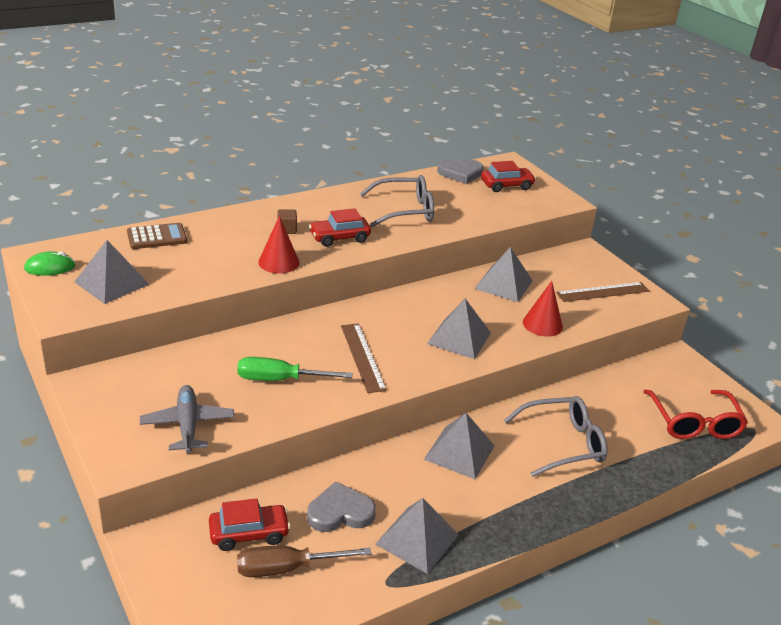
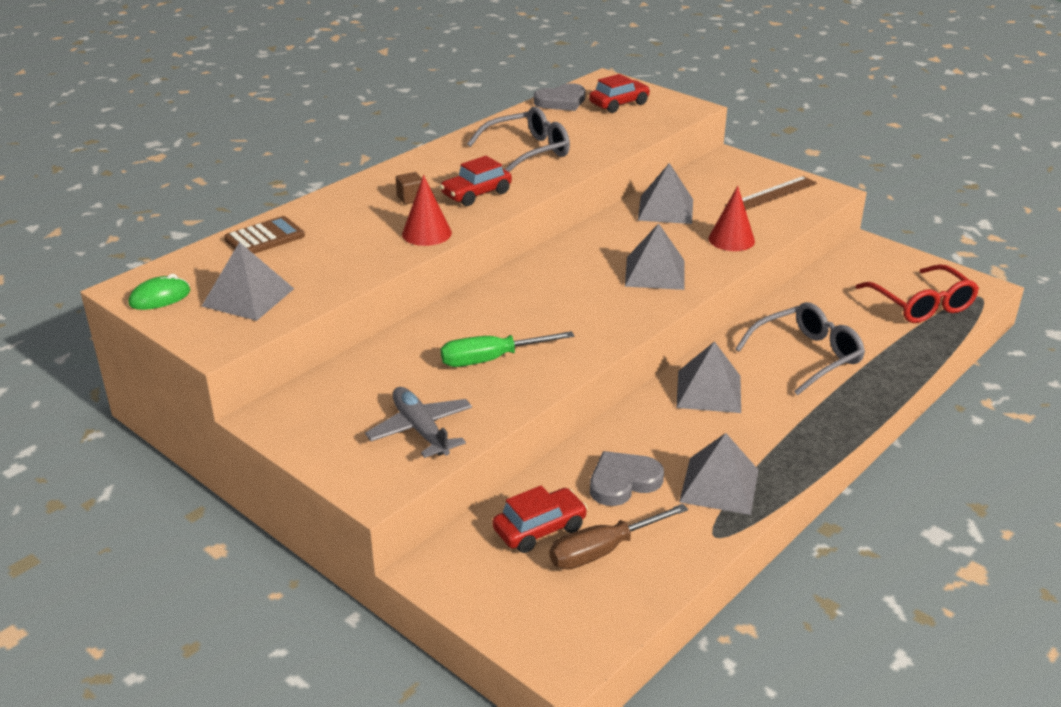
camera: 15 degrees left, 0 degrees up
(363, 357) = (565, 315): brown ruler -> none

